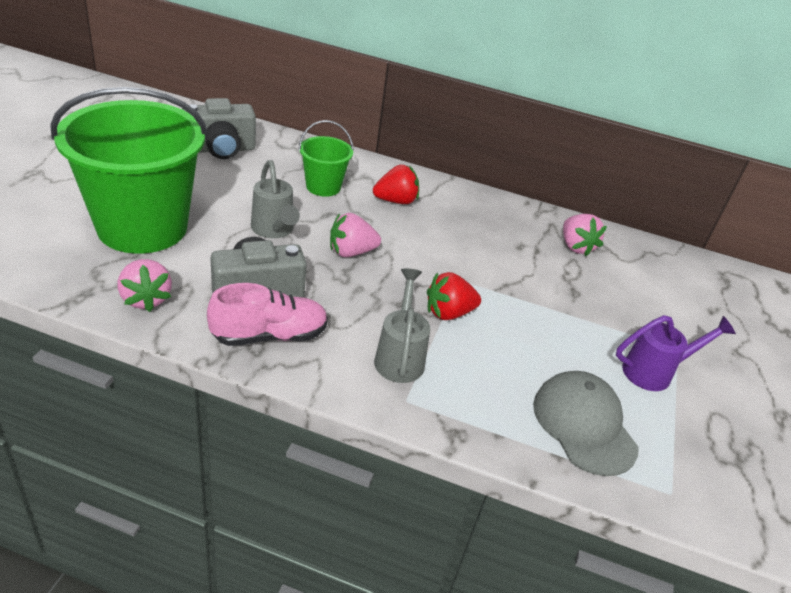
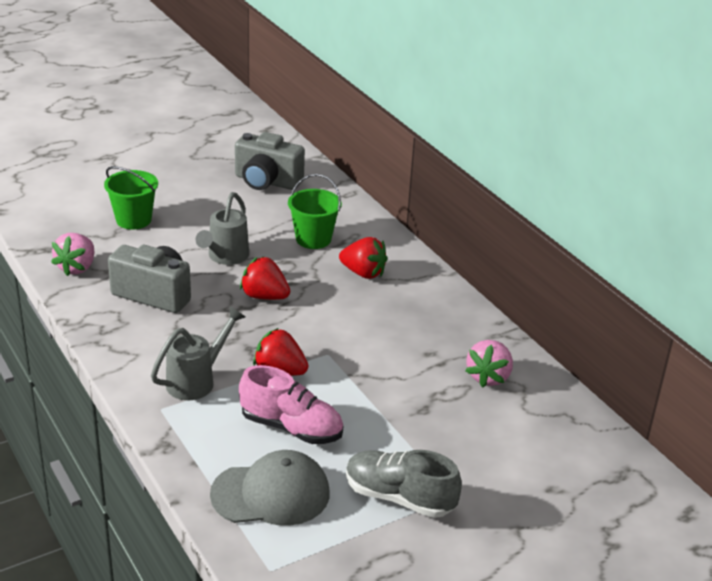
camera: 45 degrees right, 5 degrees down
(142, 227) = (133, 220): green bucket -> green bucket, size x0.46
(269, 335) = (125, 325): pink shoe -> pink shoe (291, 428)
(351, 252) = (264, 296): pink strawberry -> red strawberry
(584, 425) = (271, 494): grey cap -> grey cap turned 60 degrees clockwise
(655, 372) = (399, 497): purple watering can -> grey shoe

